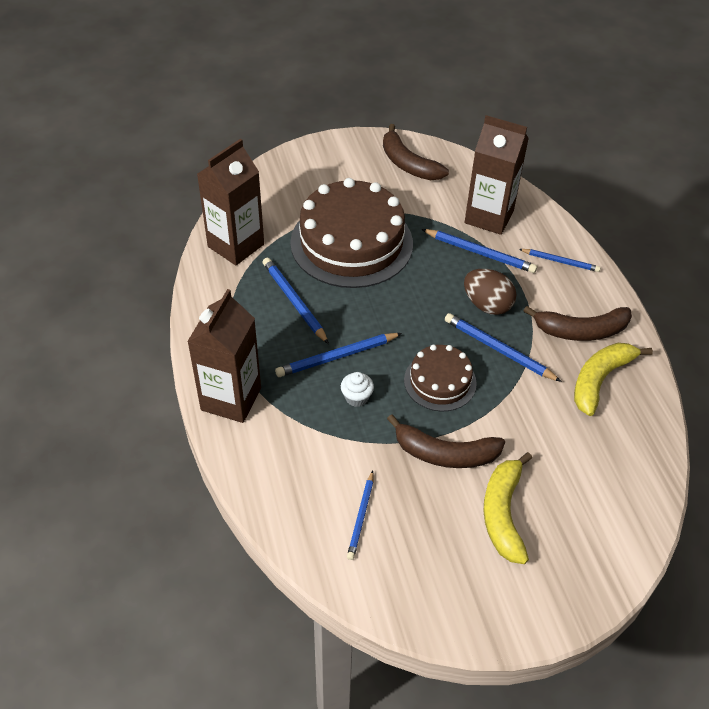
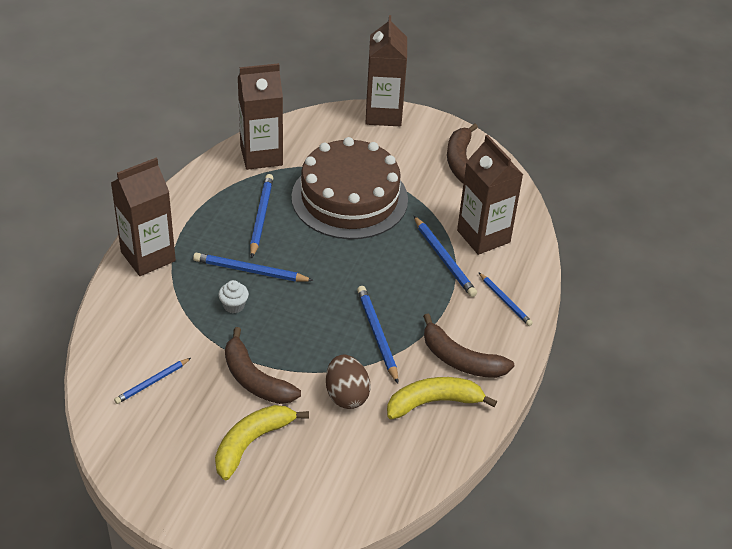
camera: 35 degrees right, 5 degrees down
(302, 154) = (383, 114): none -> brown carton
(440, 381) = (306, 330): brown cake -> none
(487, 305) = (405, 299): brown egg -> brown egg (346, 395)

